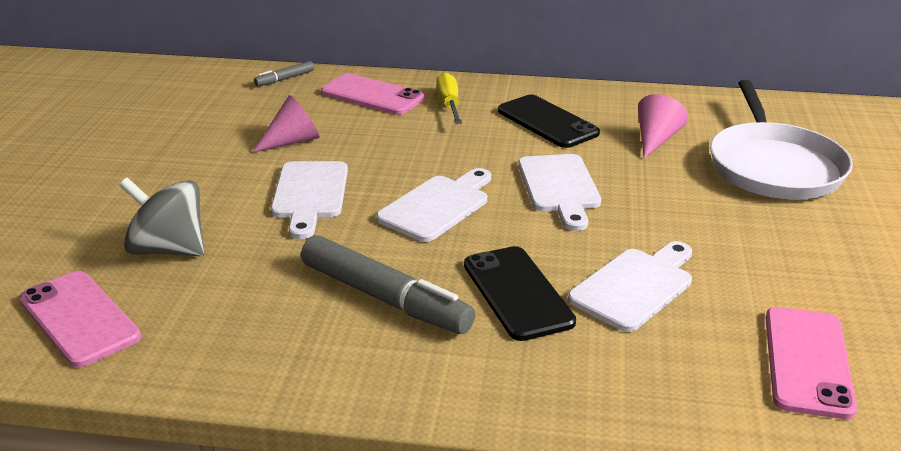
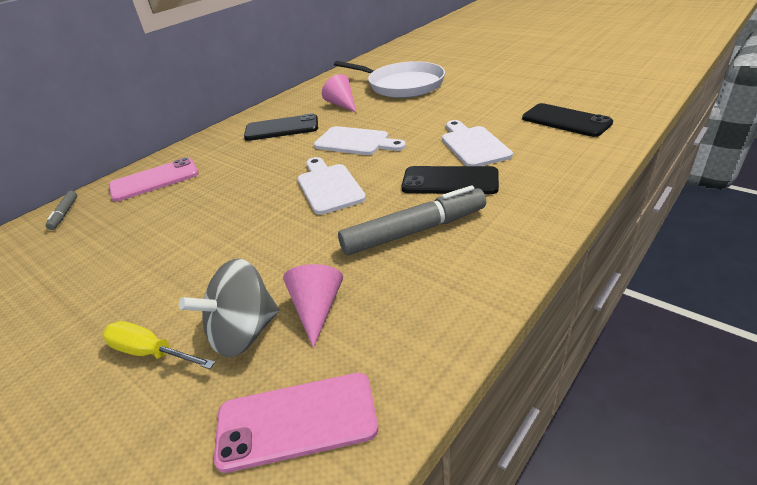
camera: 55 degrees left, 5 degrees up
(292, 141) = (164, 230): pink cone -> pink cone (316, 309)
(309, 194) = (250, 237): white cutting board -> none
(449, 104) = (213, 154): yellow screwdriver -> yellow screwdriver (150, 352)
(807, 361) = (566, 121): pink phone -> black phone

